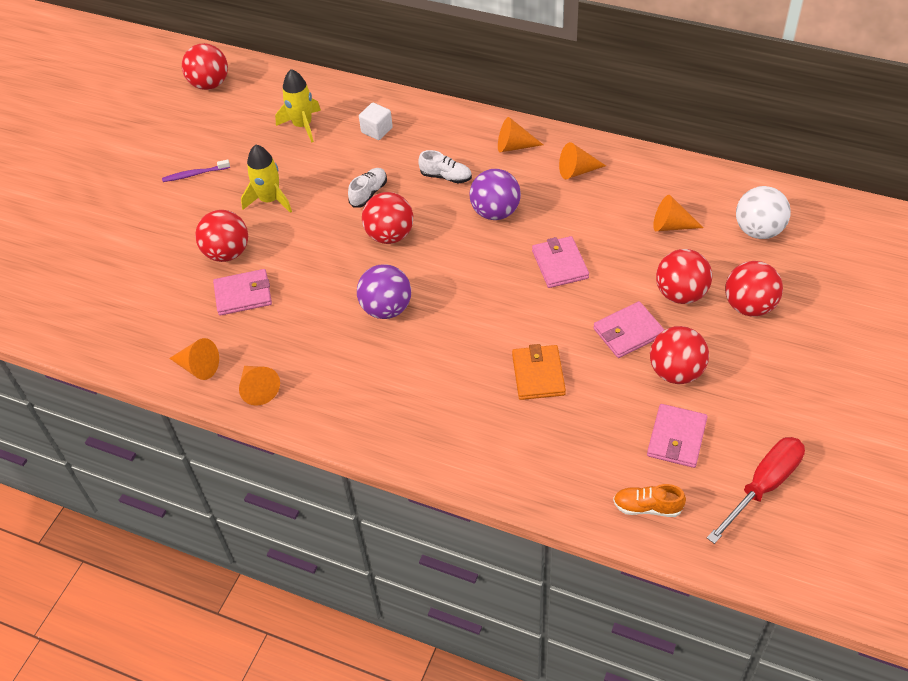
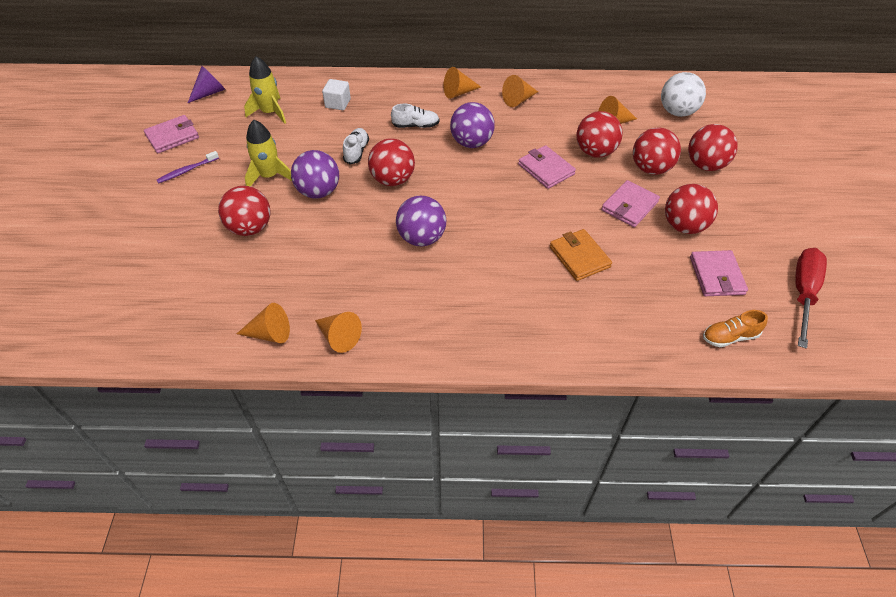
camera: 25 degrees left, 0 degrees up
(210, 84) = (167, 97): red ball -> red ball (595, 152)
(243, 294) = (283, 259): pink wallet -> pink wallet (172, 136)
(253, 88) = (210, 93): none -> purple cone
(309, 230) = (318, 192): none -> purple ball

